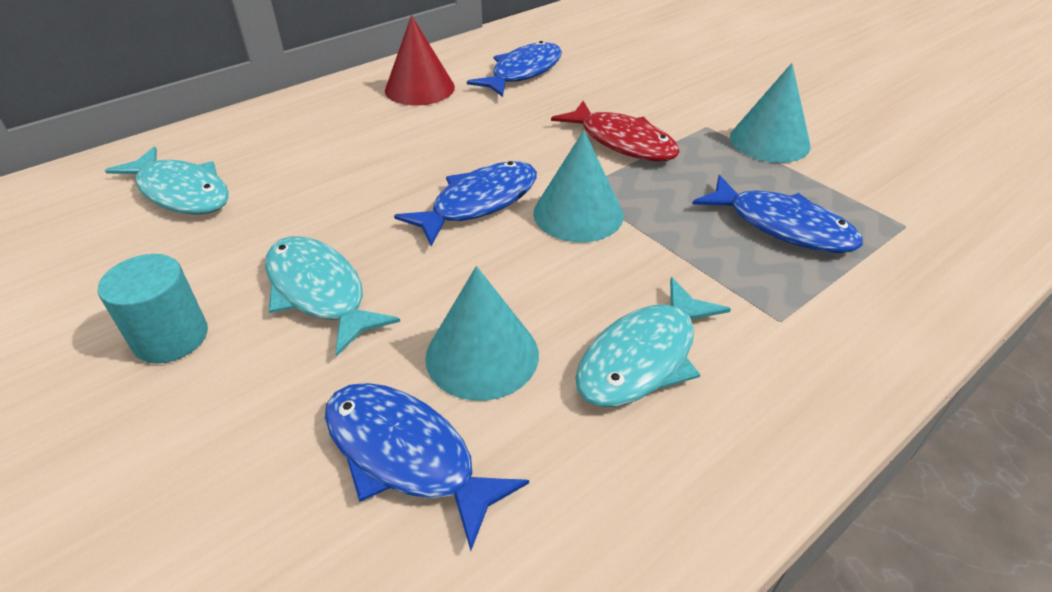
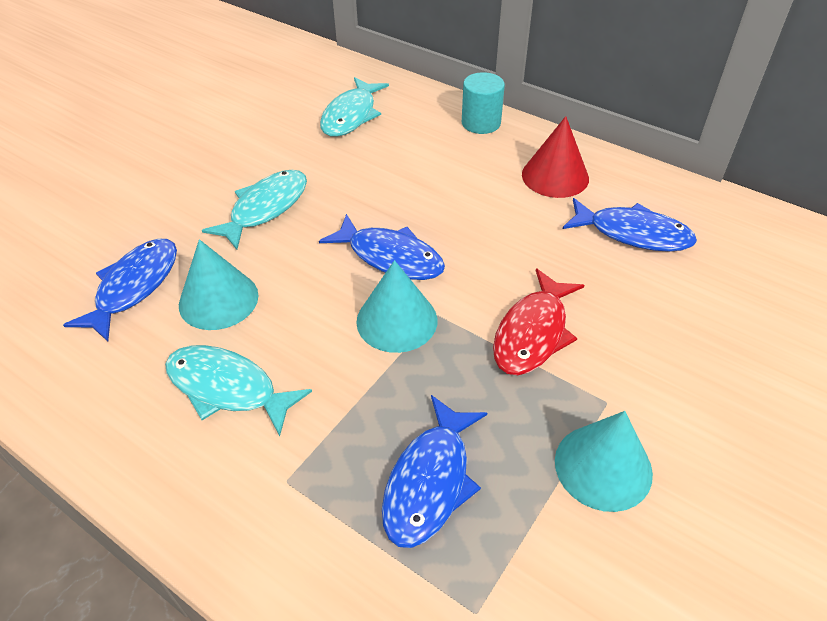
camera: 75 degrees right, 5 degrees up
(171, 337) = (216, 166): turquoise cylinder -> turquoise cylinder (481, 123)

